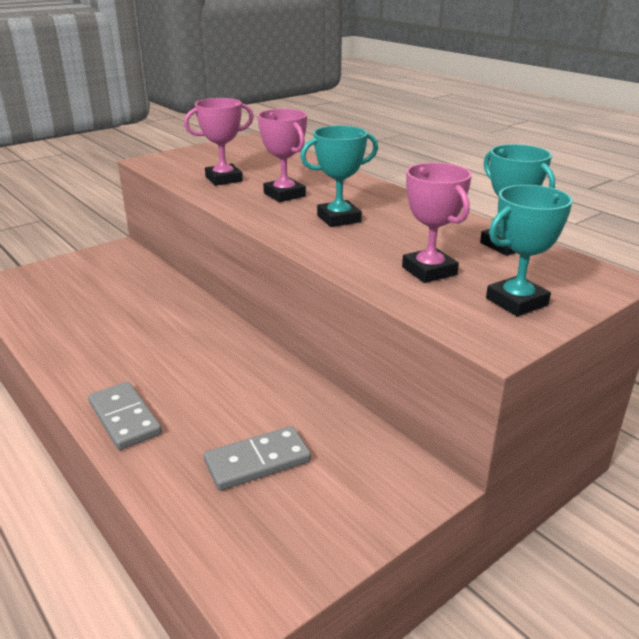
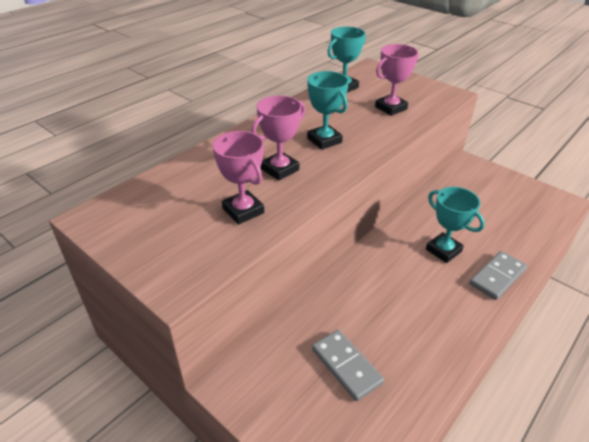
camera: 100 degrees left, 10 degrees up
(257, 461) = (492, 214): grey domino -> grey domino (346, 366)
(516, 302) = (411, 87): turquoise trophy -> turquoise trophy (443, 250)

